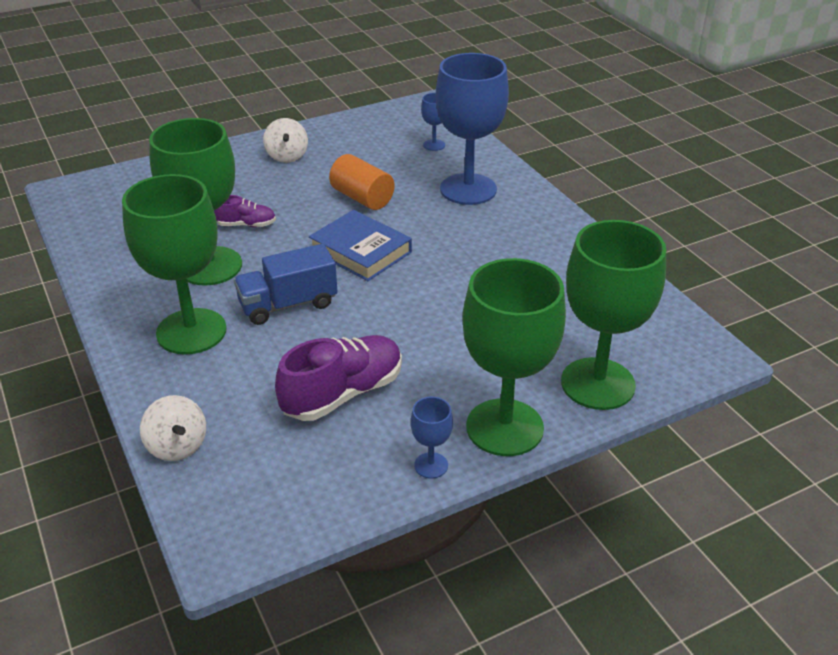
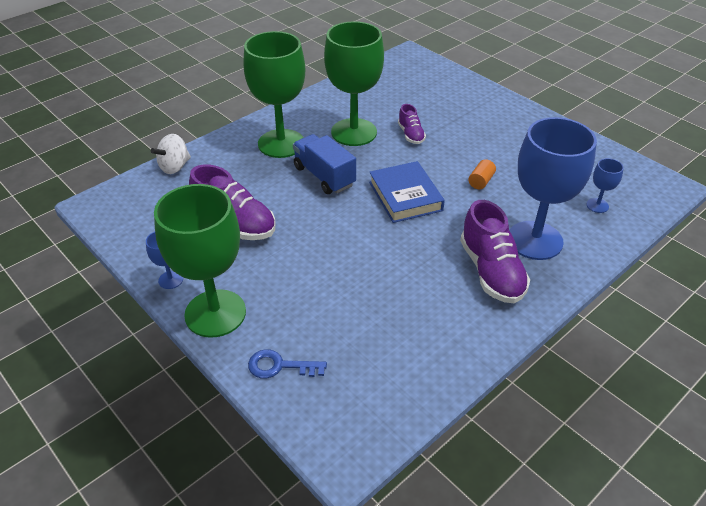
camera: 75 degrees right, 5 degrees up
(287, 156) = (517, 130): white spinning top -> none
(361, 251) = (405, 196): blue book -> blue book turned 45 degrees counterclockwise
(362, 198) = (481, 181): orange cylinder -> orange cylinder, size x0.56
(502, 223) = (491, 271): none -> purple shoe
(597, 384) = (279, 366): green goblet -> blue key

